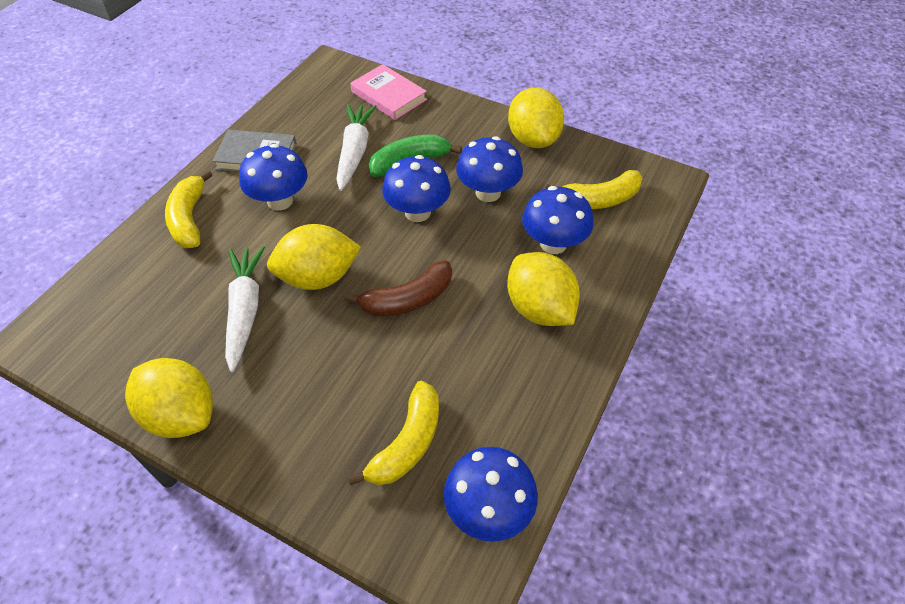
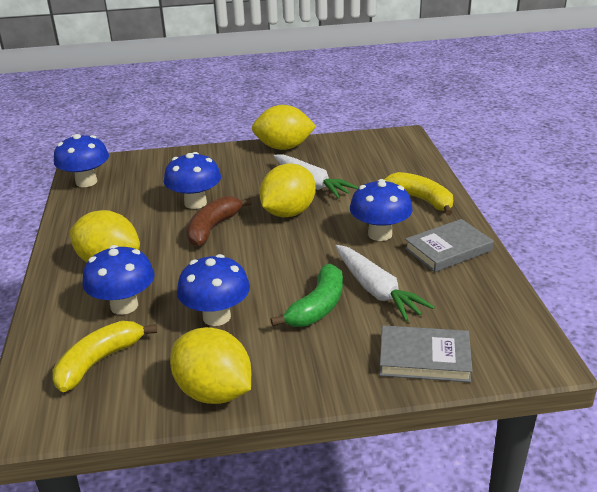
camera: 145 degrees right, 20 degrees down
(389, 96) = (424, 358): pink book -> grey book
(407, 443) = (151, 183): yellow banana -> none
(417, 212) = (263, 275): blue mushroom -> blue mushroom (195, 203)

